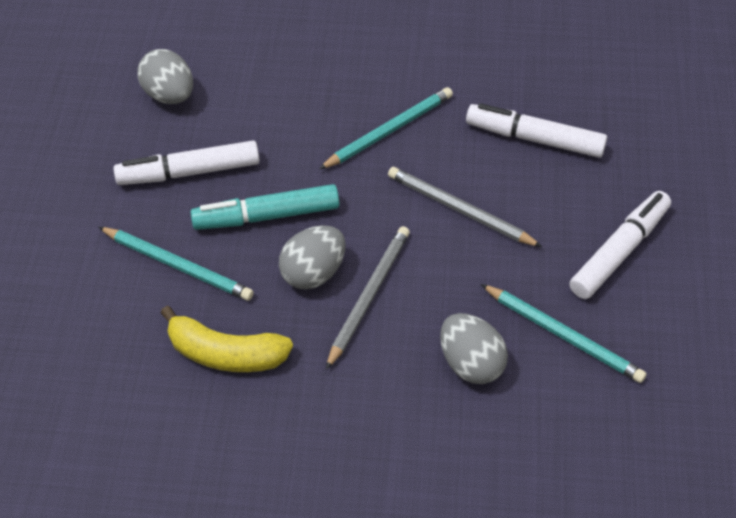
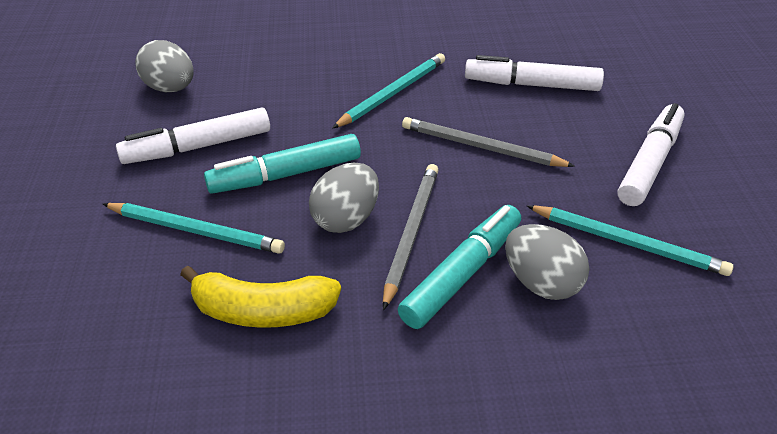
camera: 10 degrees left, 10 degrees down
(403, 344) = (462, 273): none -> turquoise marker

